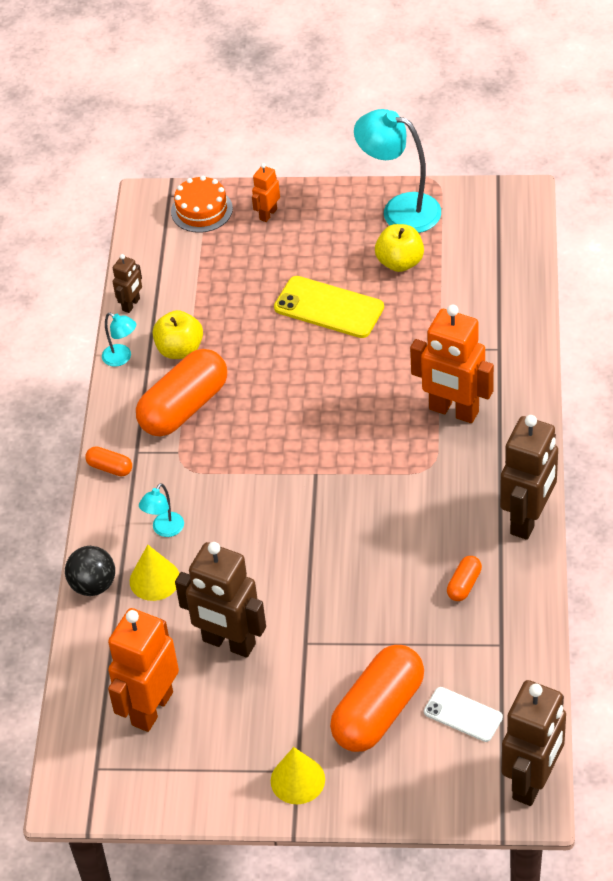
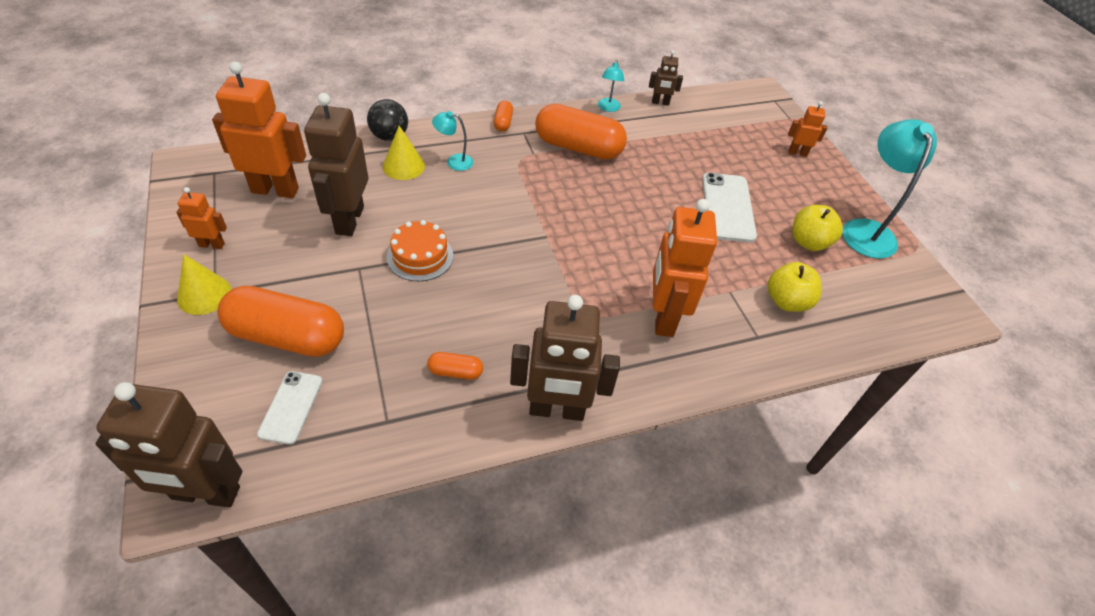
camera: 60 degrees right, 0 degrees up
(180, 349) = (633, 134): yellow apple -> yellow apple (786, 301)
(201, 210) = (773, 118): orange cake -> orange cake (420, 256)
(223, 772) = (212, 244): none -> orange robot
(329, 307) = (728, 207): yellow phone -> white phone

